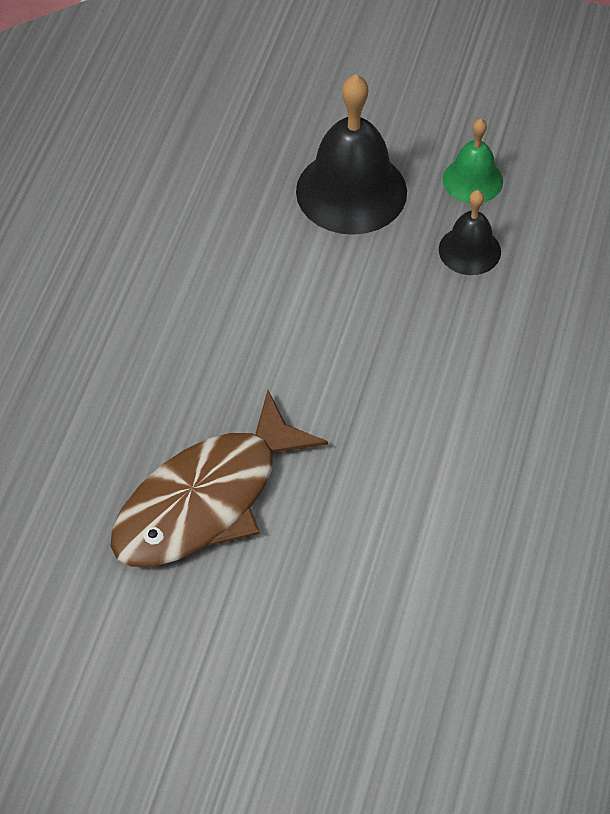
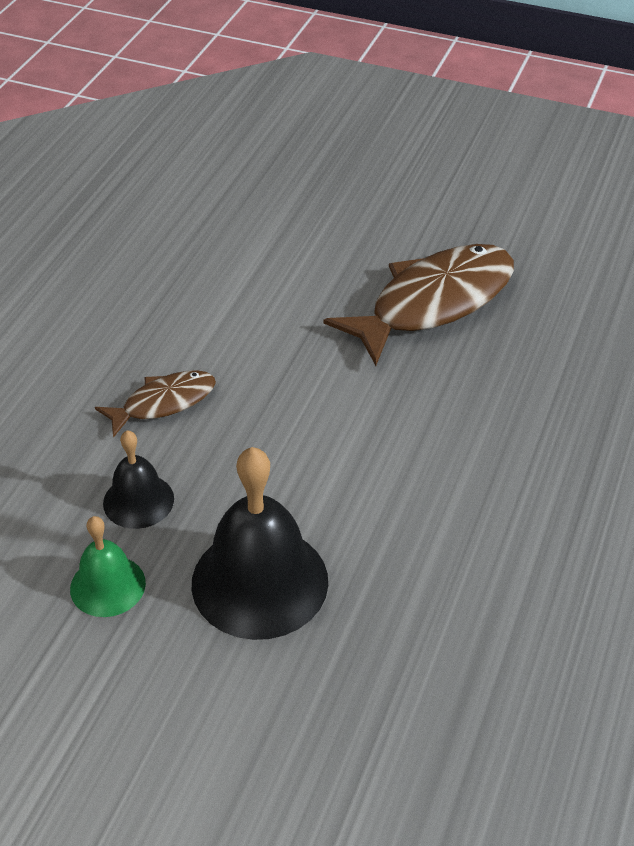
camera: 175 degrees left, 10 degrees down
(475, 349) = (163, 403): none -> brown fish

